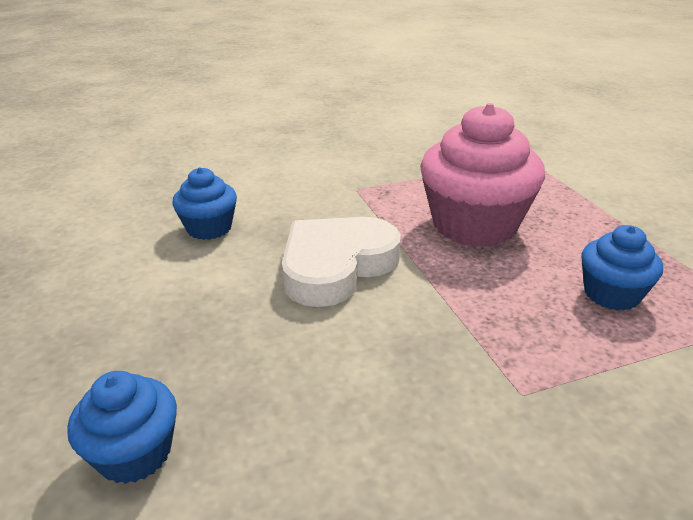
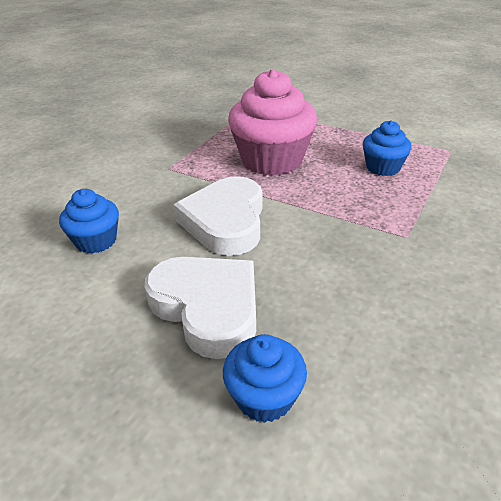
camera: 40 degrees left, 5 degrees up
(207, 338) = (208, 308): none -> white heart

